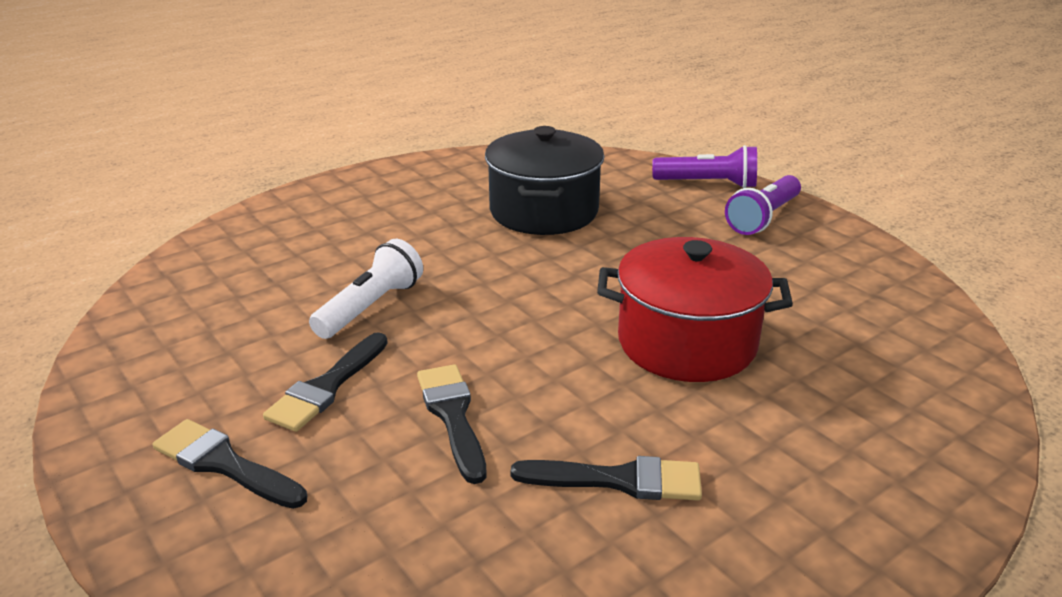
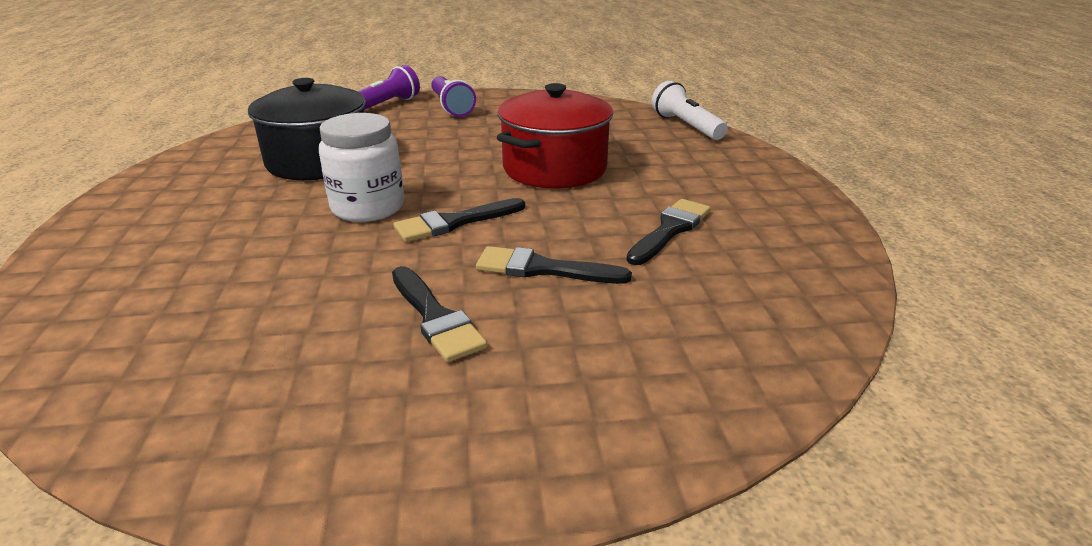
camera: 60 degrees left, 0 degrees up
(224, 464) = (491, 402): black brush -> black brush (454, 222)
(370, 307) = (340, 267): white flashlight -> white flashlight (686, 126)
(482, 274) = (368, 207): none -> white jar

